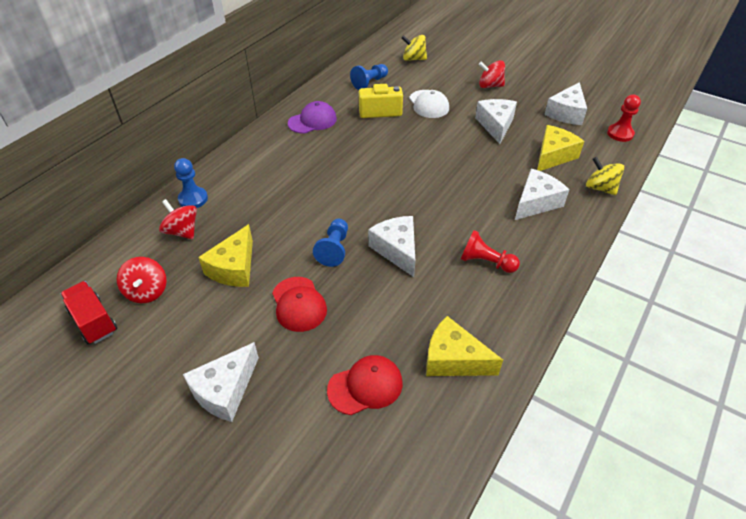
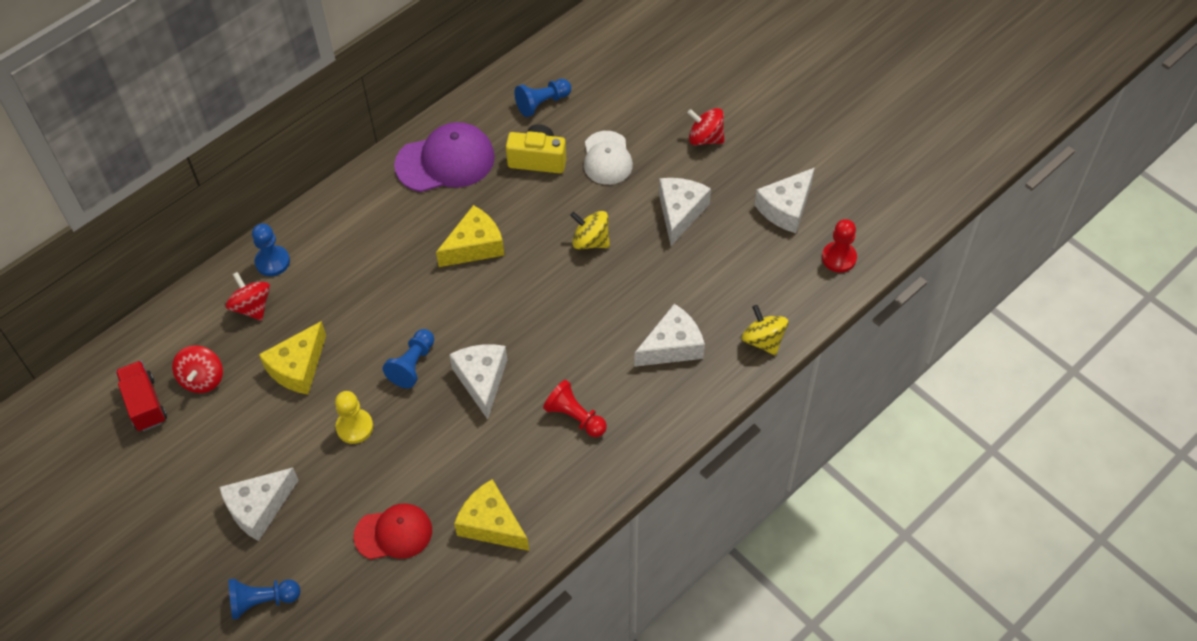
camera: 15 degrees right, 10 degrees up
(250, 482) = (262, 601): none -> blue pawn
(299, 304) = (354, 427): red cap -> yellow pawn
(312, 121) = (445, 161): purple cap -> purple cap, size x1.50
(413, 59) = (620, 66): yellow spinning top -> yellow spinning top (590, 241)
(553, 156) = (730, 278): yellow cheese -> yellow cheese (474, 246)

